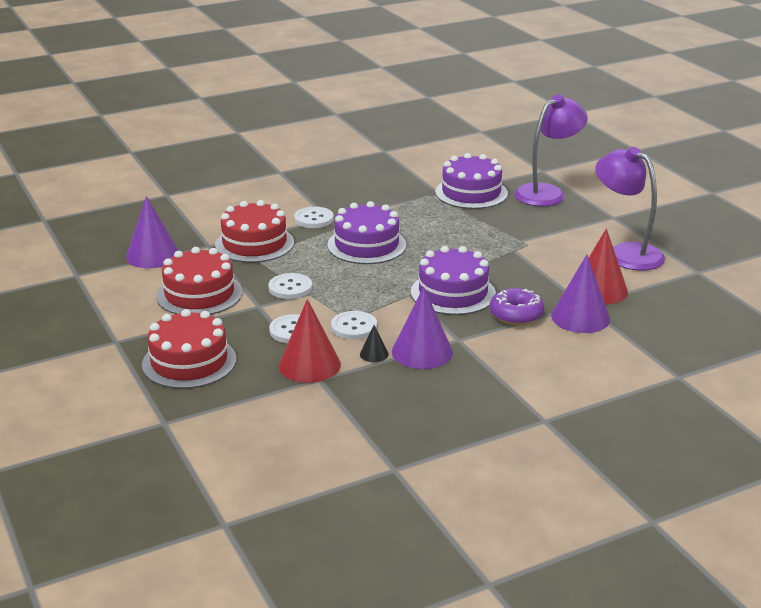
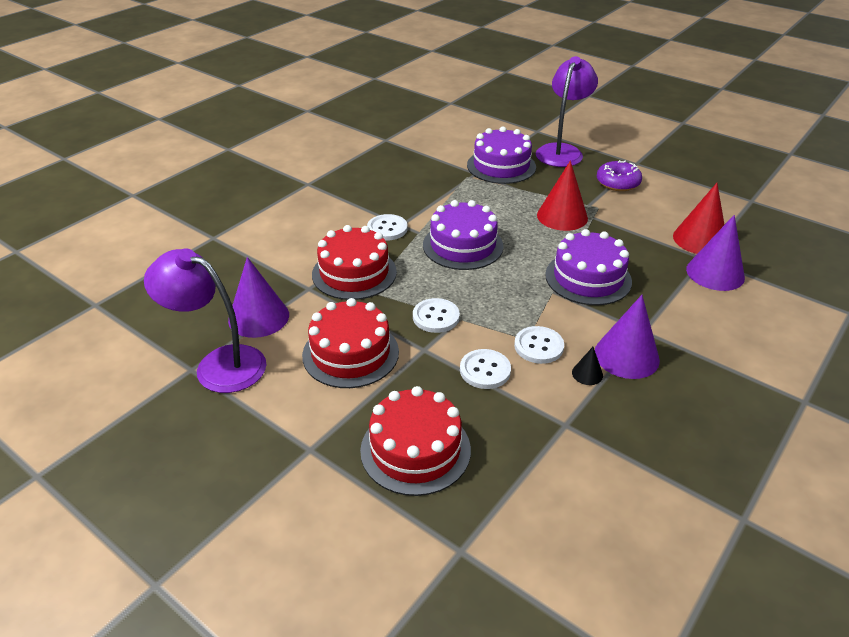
camera: 25 degrees left, 10 degrees up
(309, 365) = (540, 409): red cone -> red cone (562, 216)
(516, 315) = (663, 286): purple donut -> purple donut (617, 183)
(626, 253) = (681, 196): purple lamp -> purple lamp (218, 364)

